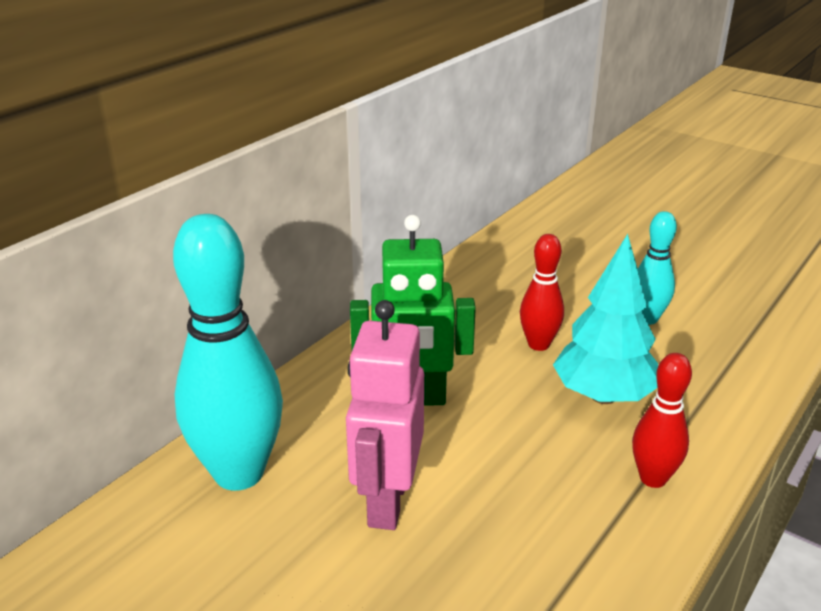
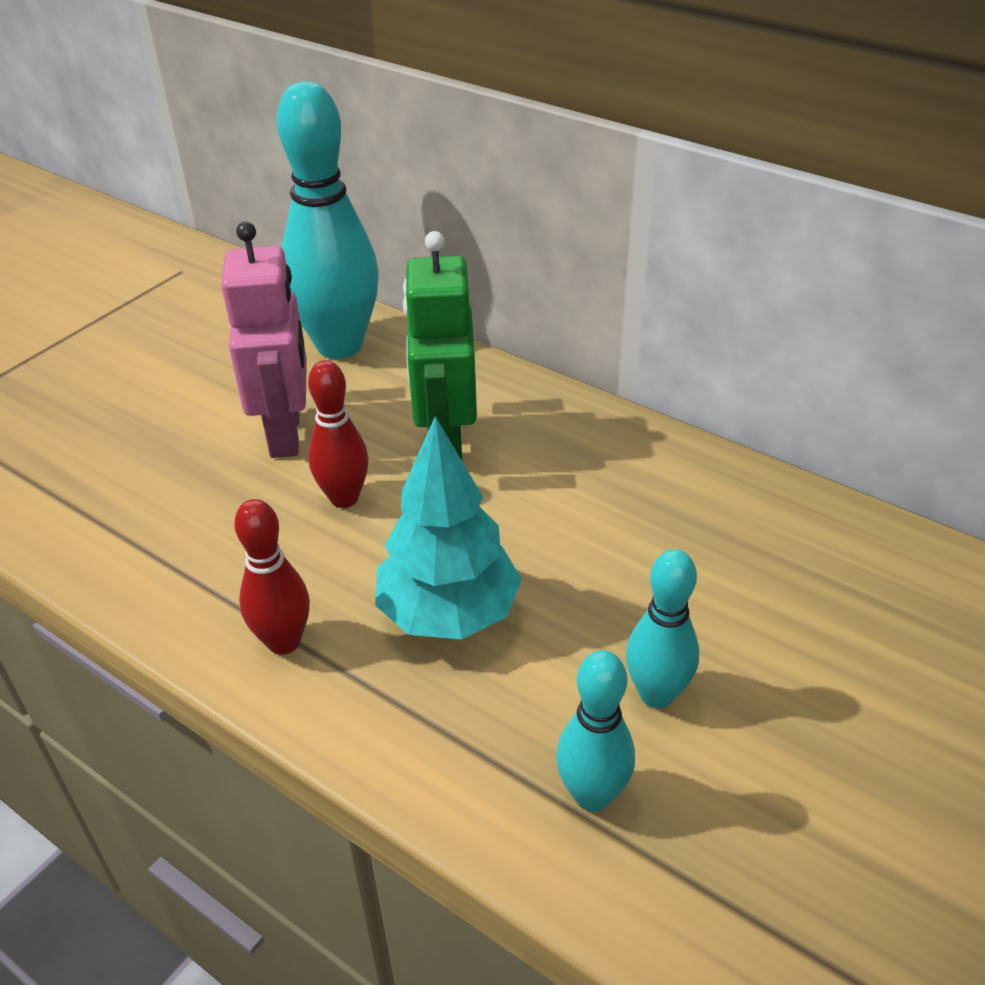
camera: 90 degrees right, 10 degrees up
(387, 501) = (286, 433): pink robot -> pink robot turned 75 degrees clockwise
(538, 344) = (568, 558): red bowling pin -> red bowling pin (344, 498)
(727, 344) = (592, 795): none -> turquoise bowling pin

